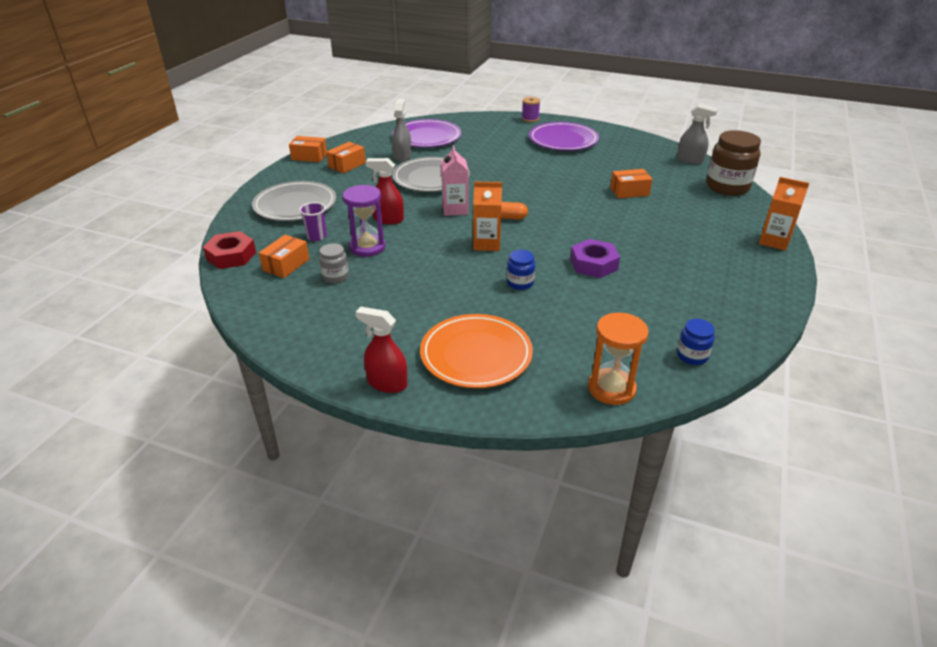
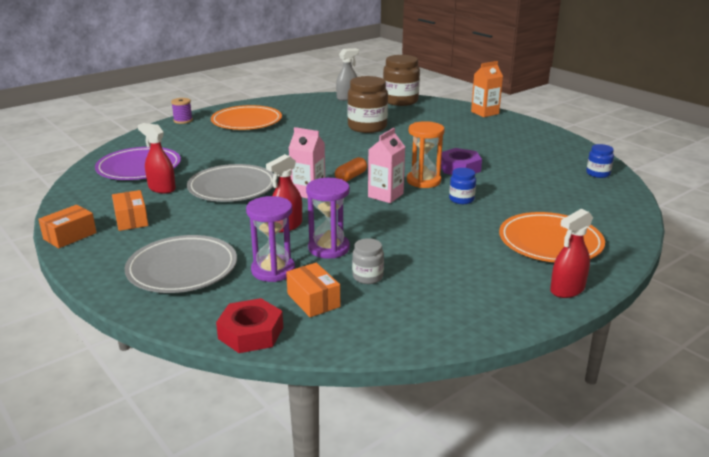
camera: 60 degrees left, 10 degrees down
(316, 236) = (273, 270): purple cup -> purple hourglass
(402, 156) = (161, 188): grey spray bottle -> red spray bottle
(486, 243) = (385, 195): orange carton -> pink carton
(563, 140) = (246, 121): purple plate -> orange plate
(611, 388) = (620, 207): orange hourglass -> orange hourglass (423, 181)
(629, 191) = (367, 127): orange box -> brown jar

